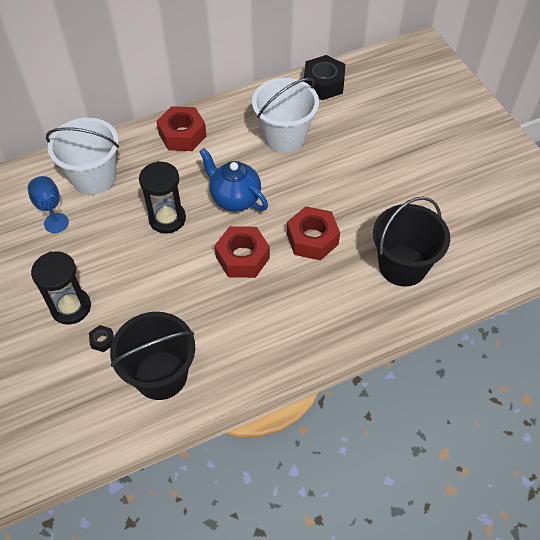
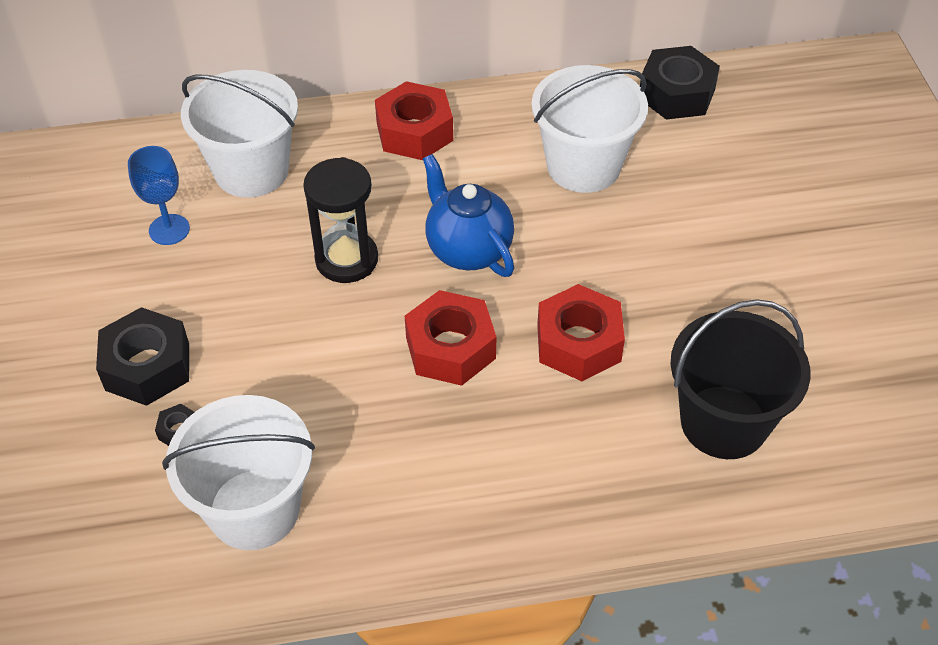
camera: 15 degrees right, 5 degrees down
(71, 307) = (147, 366): black hourglass -> black nut
(161, 375) = (254, 509): black bucket -> white bucket

